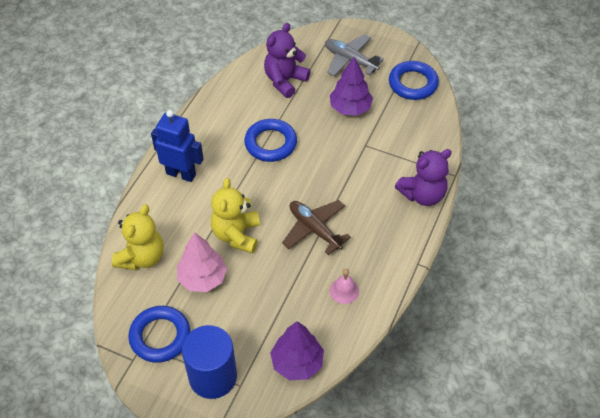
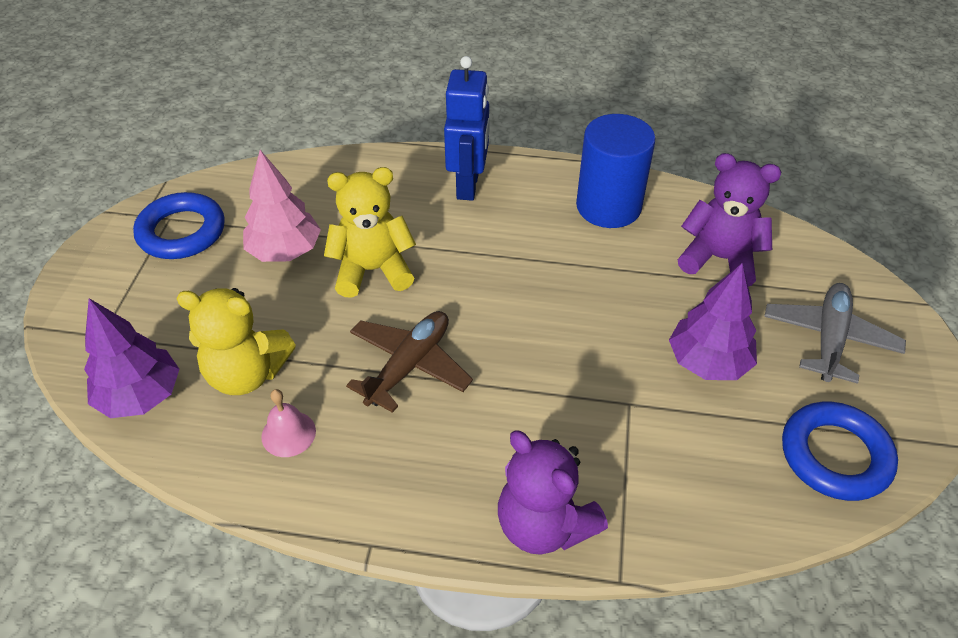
camera: 75 degrees right, 5 degrees down
(142, 257) = (310, 183): yellow teddy bear -> yellow teddy bear (247, 374)
(213, 376) = (116, 301): blue cylinder -> blue cylinder (608, 206)
(270, 143) = (571, 270): blue ring -> none

